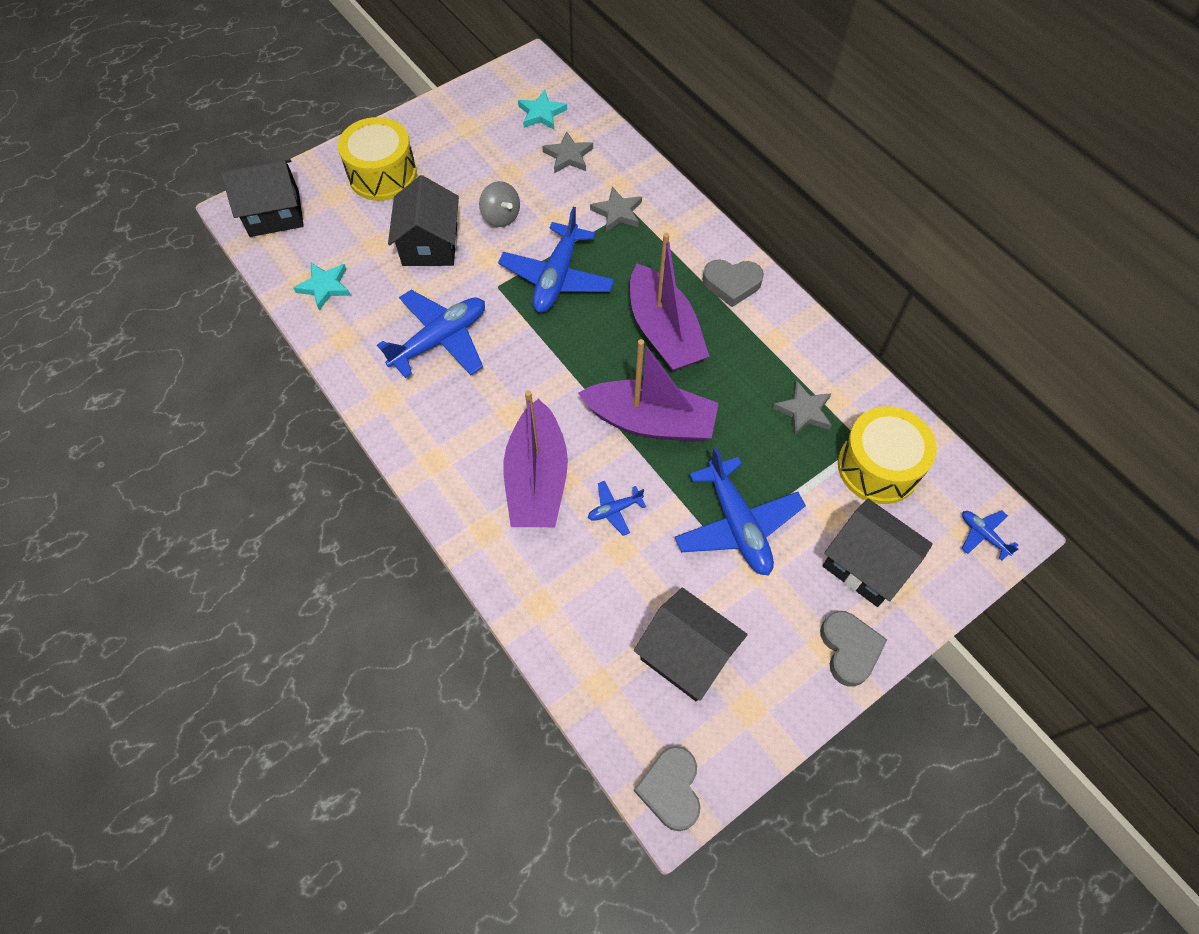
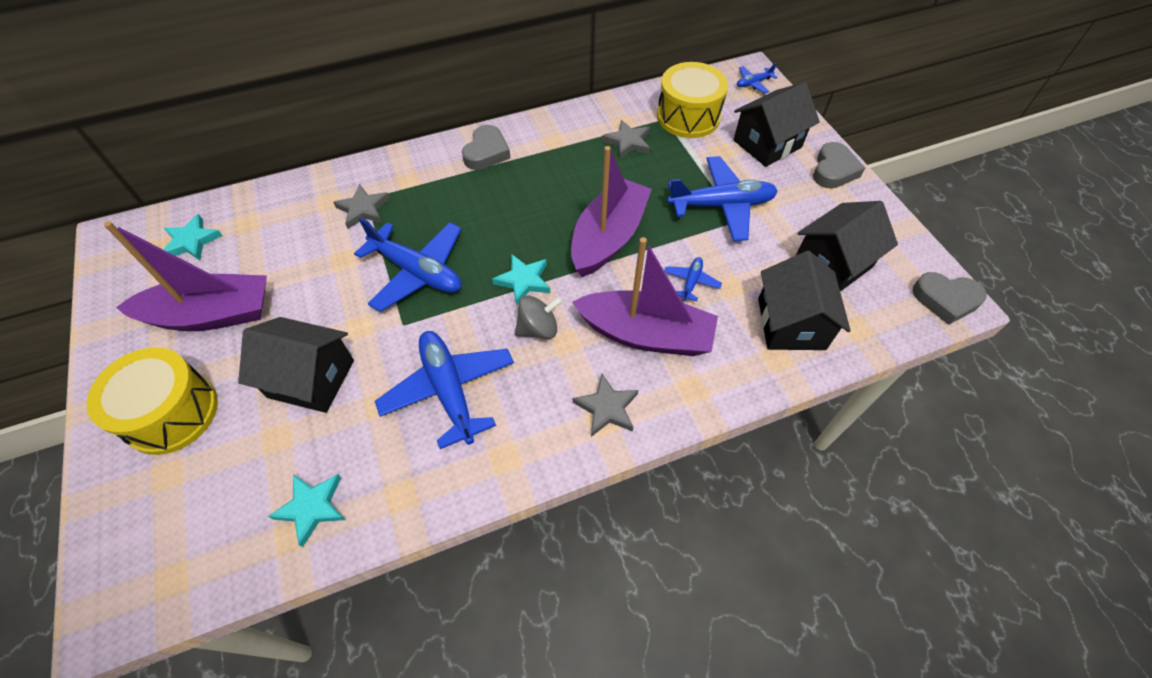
camera: 75 degrees left, 5 degrees down
(274, 213) = (148, 561): black house -> black house (791, 324)
(501, 216) = (311, 304): grey spinning top -> grey spinning top (538, 329)
(568, 156) = (266, 231): grey star -> grey star (607, 408)
(571, 362) = (523, 281): none -> turquoise star
(614, 510) = (691, 282): blue plane -> blue plane turned 150 degrees counterclockwise
(663, 332) = (517, 207): purple boat -> purple boat (212, 315)
(849, 649) = (833, 170): grey heart -> grey heart turned 105 degrees clockwise

